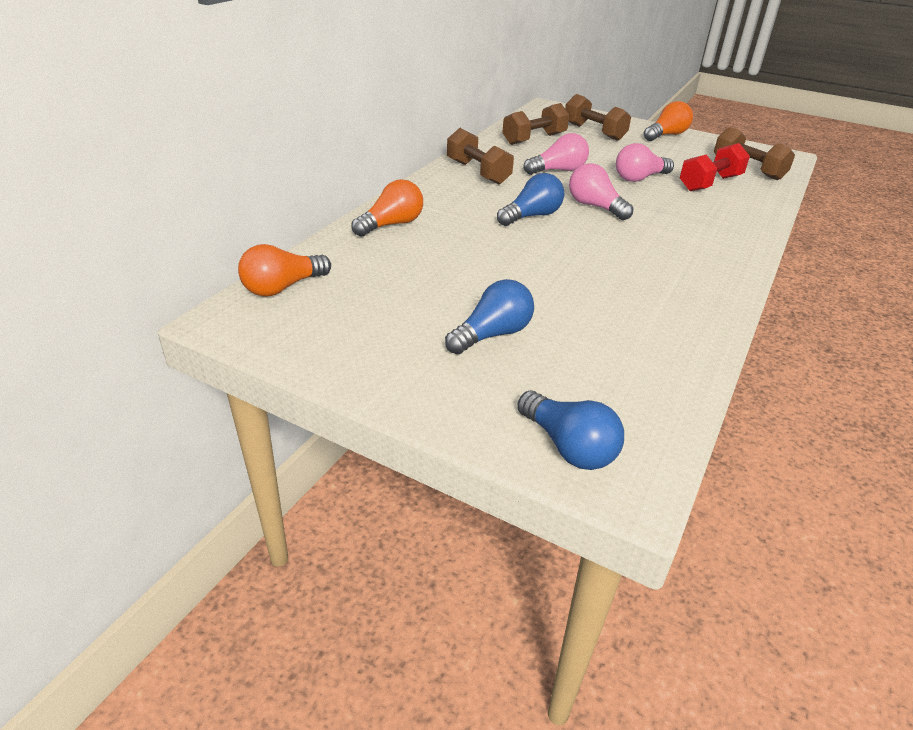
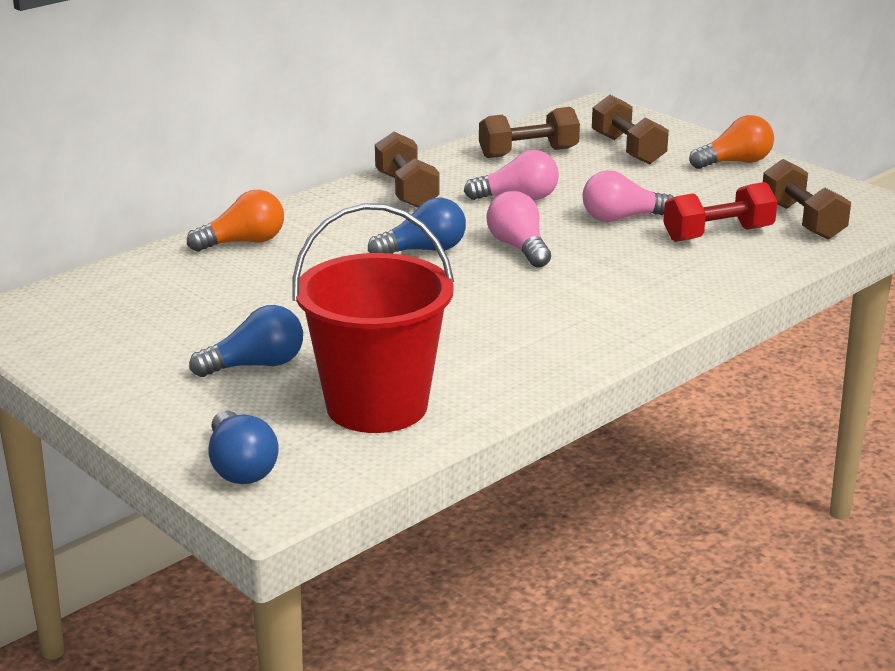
camera: 20 degrees right, 10 degrees down
(283, 287) = (74, 294): orange light bulb -> none
(623, 358) = (377, 406): none -> red bucket

